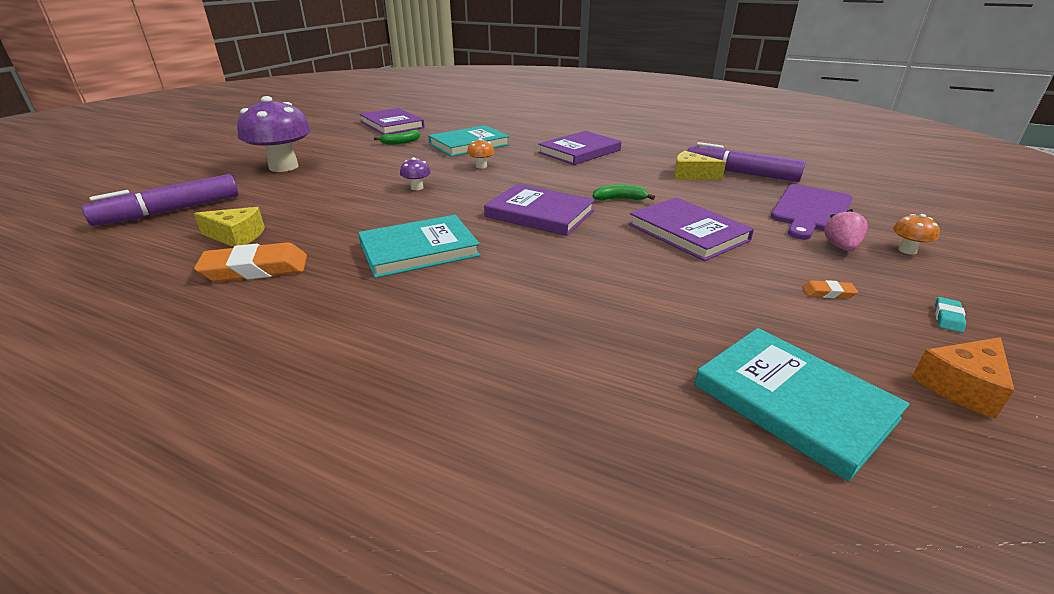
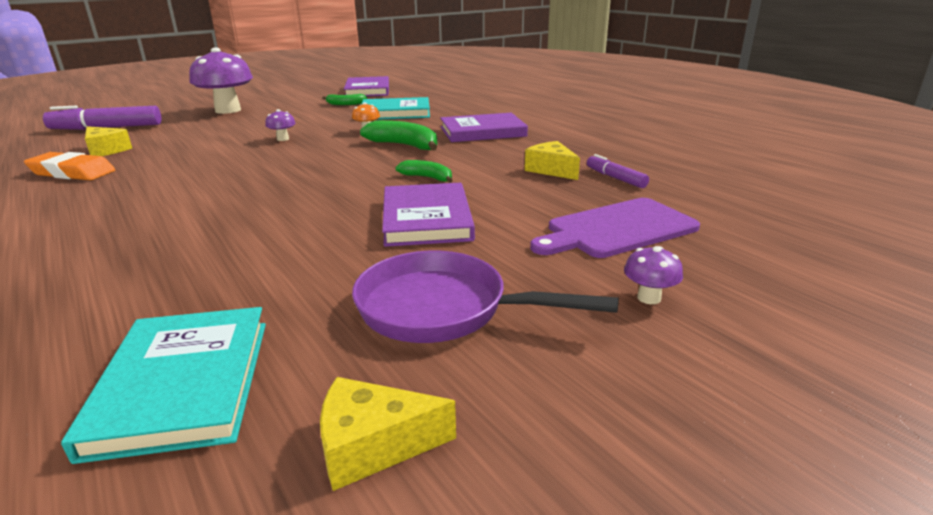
camera: 30 degrees right, 5 degrees down
(419, 250) = (186, 183): turquoise book -> none
(539, 214) = (330, 176): purple book -> none
(543, 174) = (404, 145): none -> green banana
(741, 173) = (615, 178): purple marker -> purple marker, size x0.53
(828, 293) = (443, 309): orange eraser -> purple pan
(840, 247) = (566, 272): pink strawberry -> none
(907, 250) = (649, 298): orange mushroom -> purple mushroom
(948, 318) = (528, 378): turquoise eraser -> none
(961, 386) = (373, 445): orange cheese -> yellow cheese

